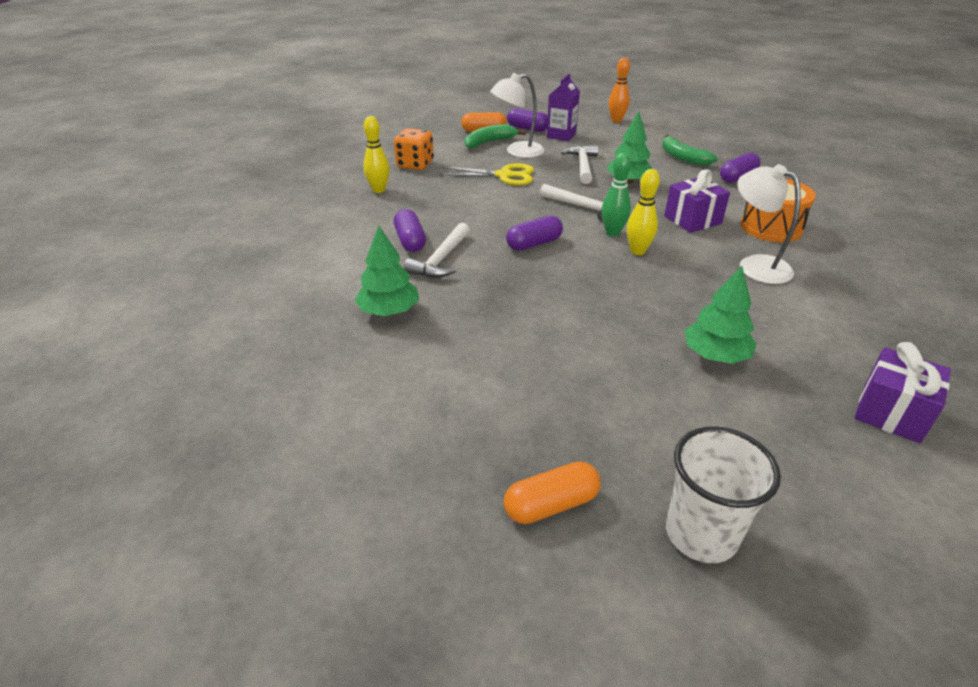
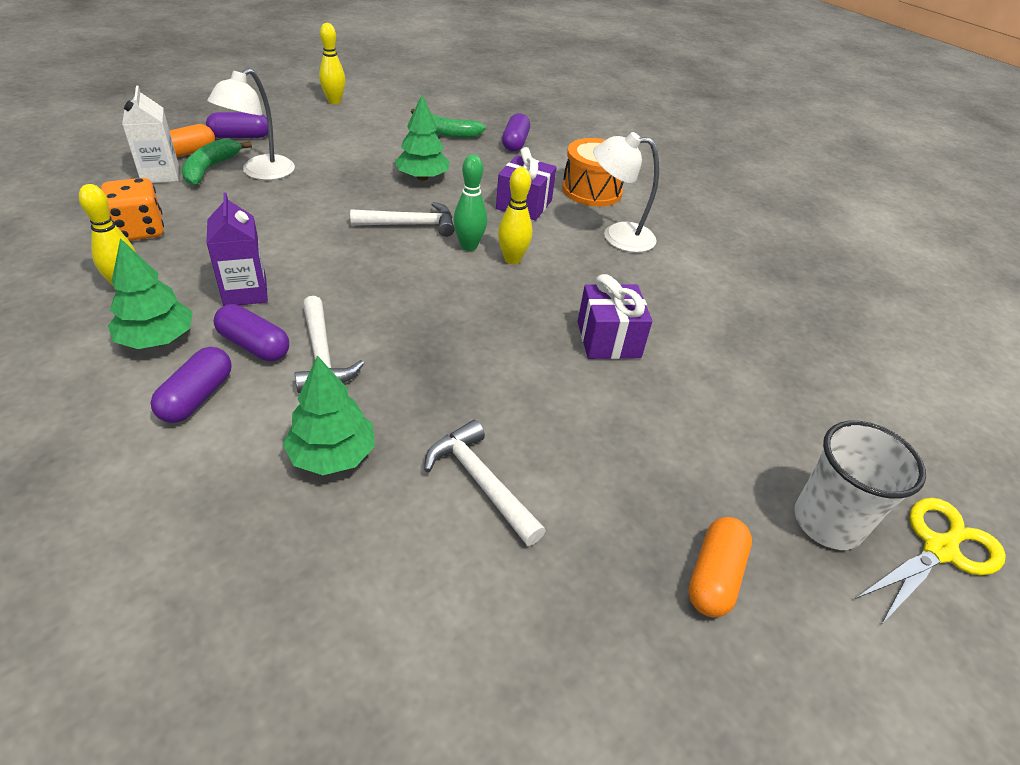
camera: 45 degrees left, 5 degrees up
(457, 139) = (160, 174): none -> white carton
(504, 175) = (279, 211): yellow scissors -> yellow scissors (939, 550)
(534, 244) = (405, 290): purple capsule -> purple capsule (197, 397)
(561, 135) = (291, 136): purple carton -> purple carton (245, 292)
(583, 166) = (356, 171): white hammer -> white hammer (481, 482)
(616, 120) = (334, 101): orange bowling pin -> yellow bowling pin
(715, 355) = (677, 344): green tree -> green tree (157, 339)
(891, 412) = (822, 336): purple gift -> purple gift (608, 339)

